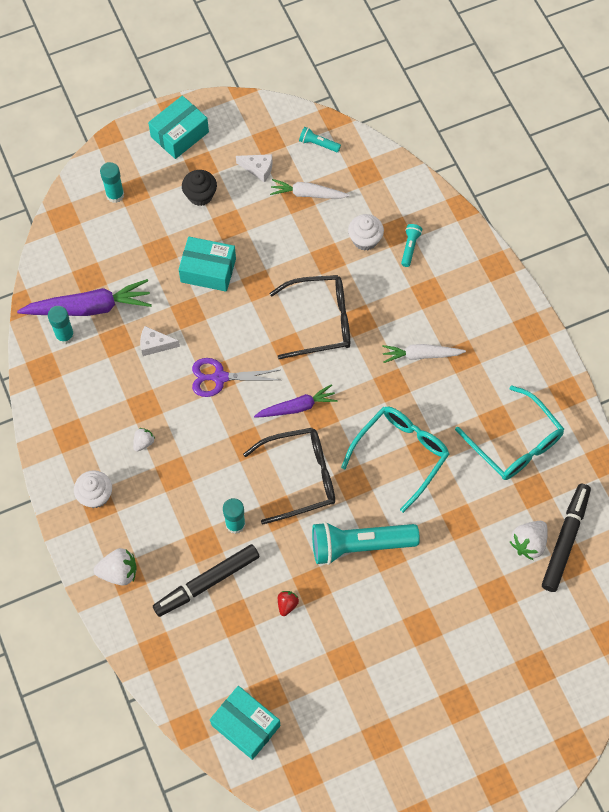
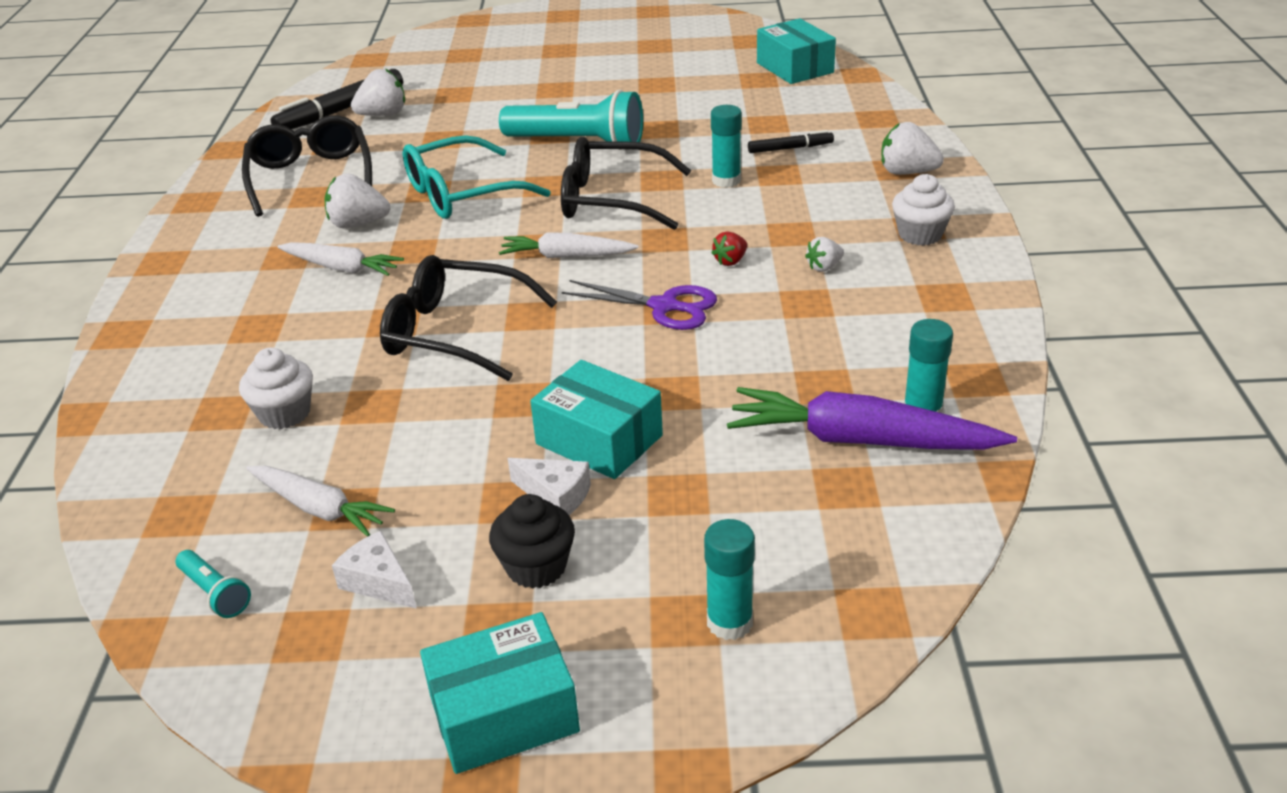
camera: 155 degrees left, 30 degrees down
(155, 344) = (754, 365): white cheese -> white cheese (556, 495)
(207, 583) = (790, 148): black marker -> black marker, size x0.54
(287, 604) = (698, 121): red strawberry -> red strawberry (730, 261)
(297, 407) = (566, 256): purple carrot -> white carrot
(410, 247) = (223, 385): turquoise flashlight -> none
(443, 400) = (358, 224): none -> white strawberry
(514, 442) = (311, 177): turquoise glasses -> black glasses

